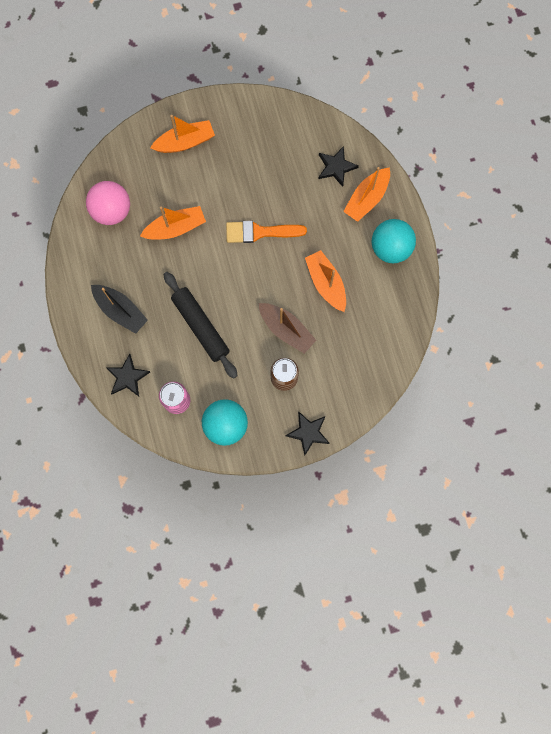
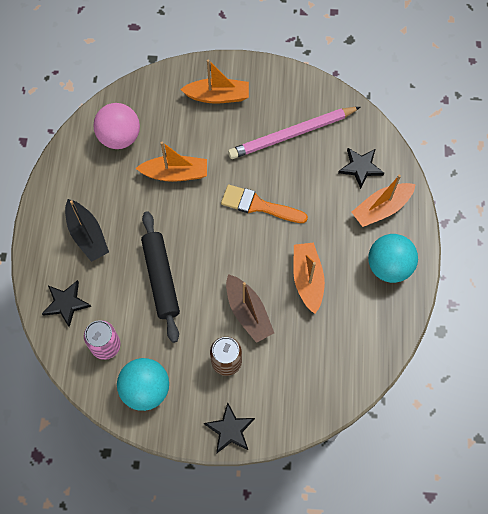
camera: 20 degrees right, 10 degrees down
(265, 156) = (292, 134): none -> pink pencil

